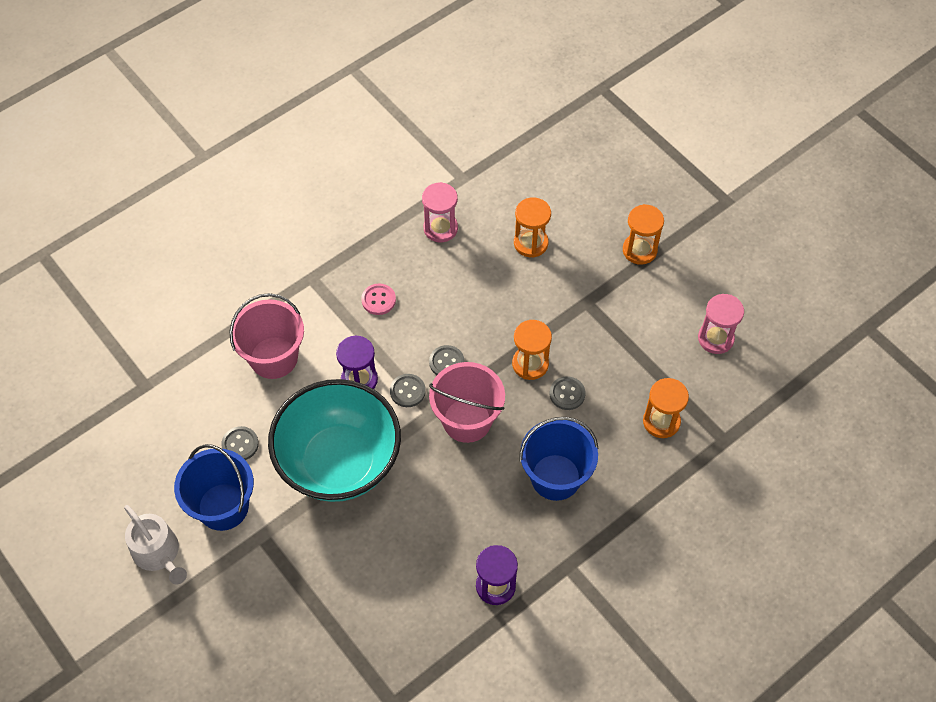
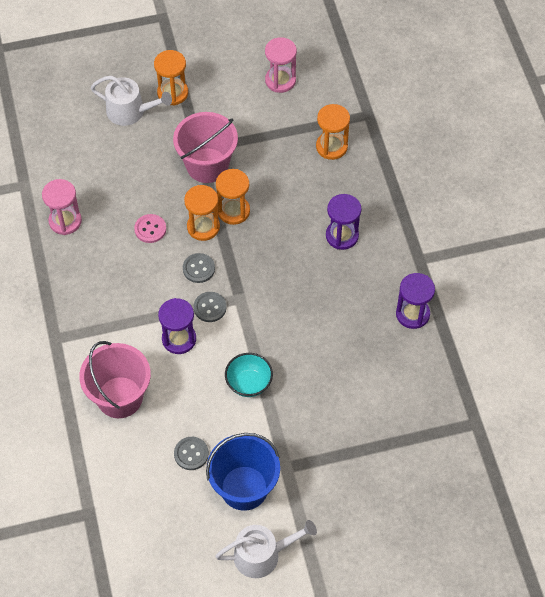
camera: 65 degrees left, 0 degrees up
(339, 462) = (249, 383): turquoise bowl -> turquoise bowl, size x0.41
(378, 300) = (109, 295): pink button -> pink button (150, 229)
(467, 420) = (260, 276): pink bucket -> pink bucket (207, 165)
(531, 243) = (120, 163): orange hourglass -> orange hourglass (203, 227)
(555, 477) = (342, 236): blue bucket -> purple hourglass
(567, 394) = (274, 197): grey button -> none
(595, 224) = (130, 111): none -> white watering can

